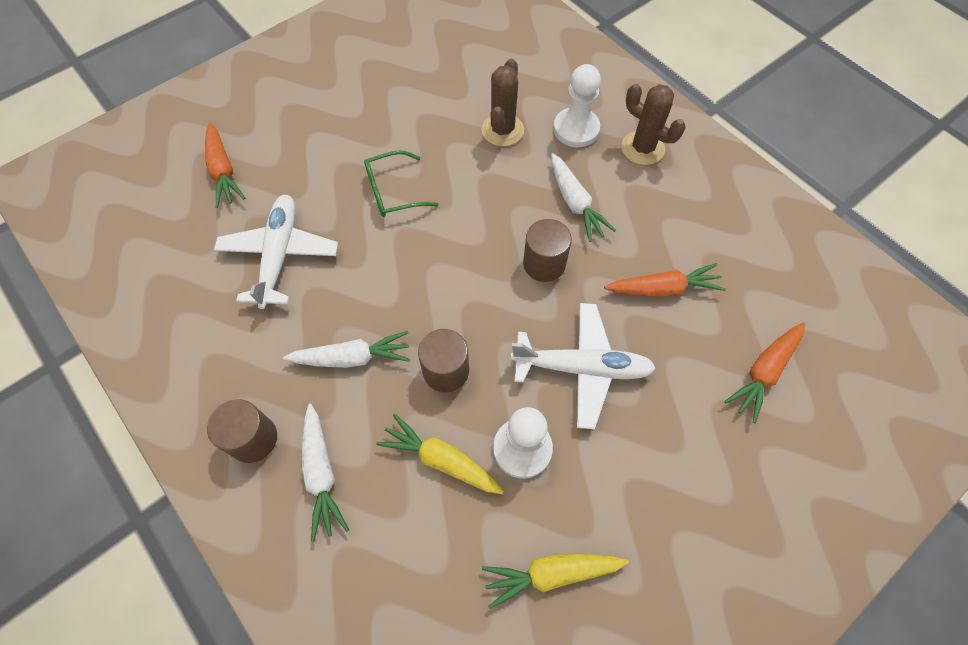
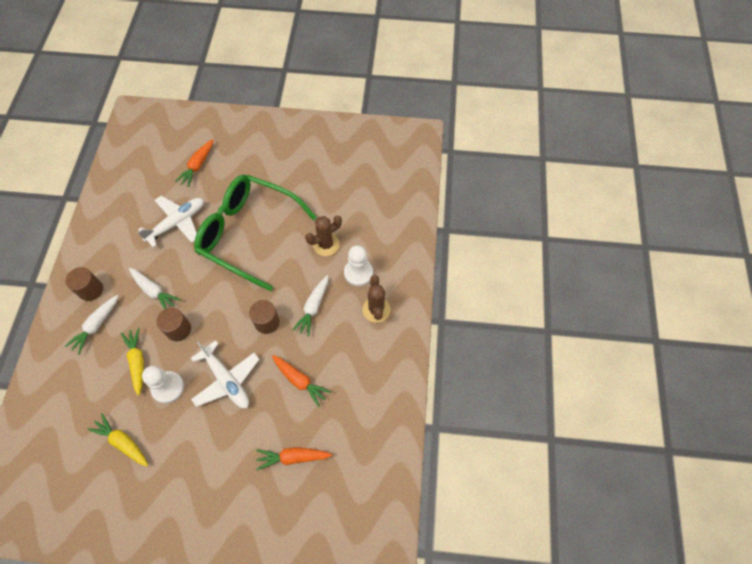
camera: 45 degrees right, 0 degrees up
(392, 192) = (248, 233): green glasses -> green glasses, size x2.45

